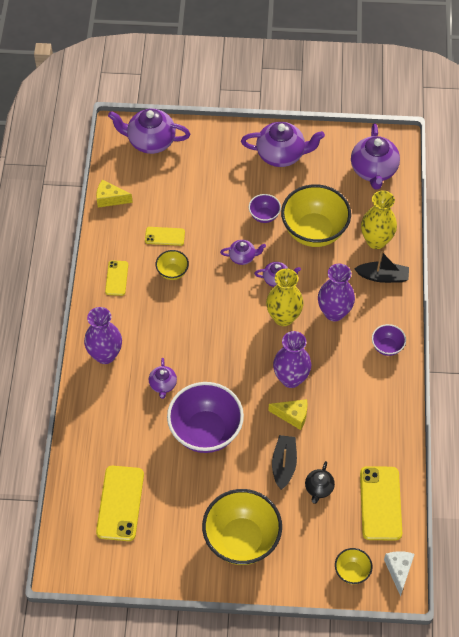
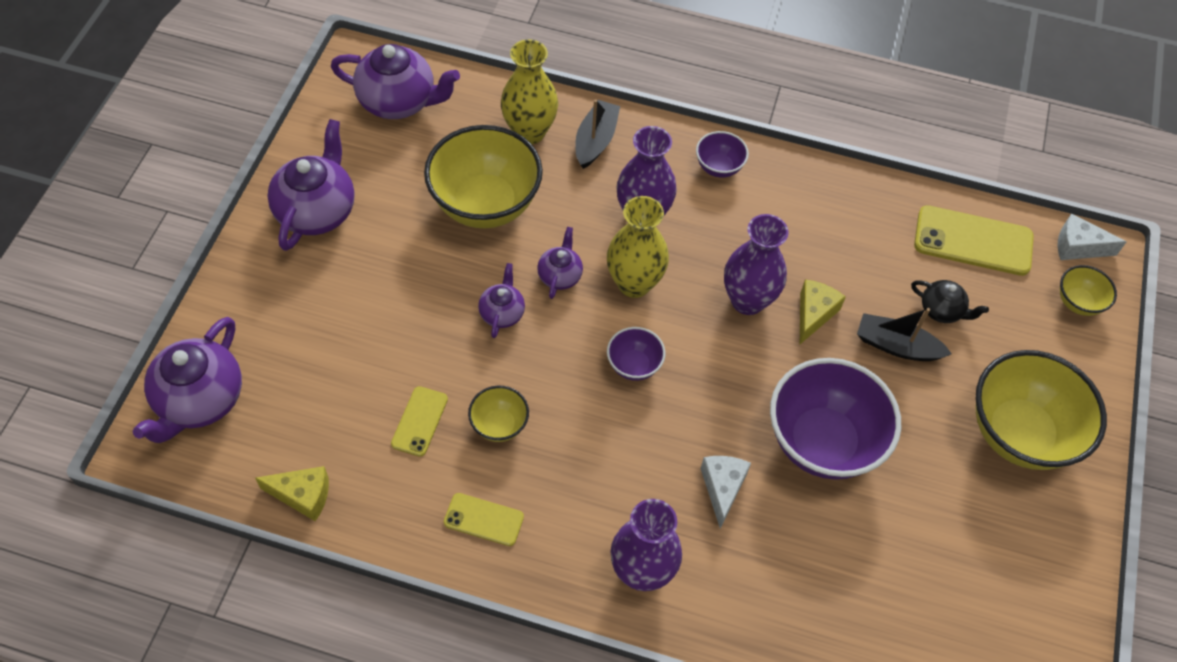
camera: 80 degrees left, 0 degrees up
(110, 199) = (303, 496): yellow cheese -> yellow cheese turned 105 degrees counterclockwise
(120, 503) = (940, 604): yellow phone -> none
(163, 385) = (722, 488): purple teapot -> white cheese
(264, 216) = (430, 264): purple bowl -> purple bowl (634, 365)

